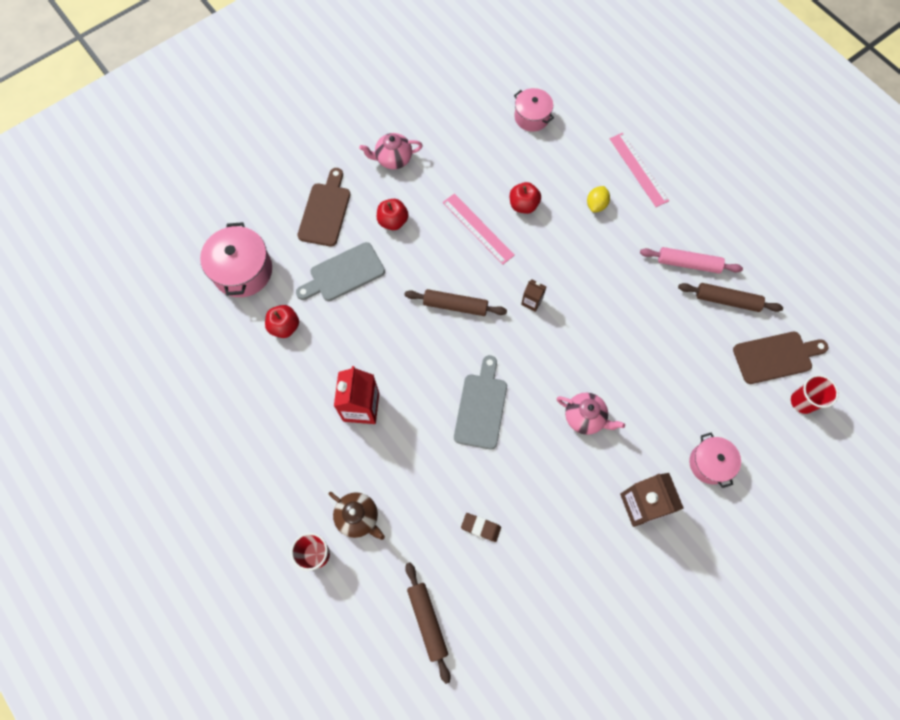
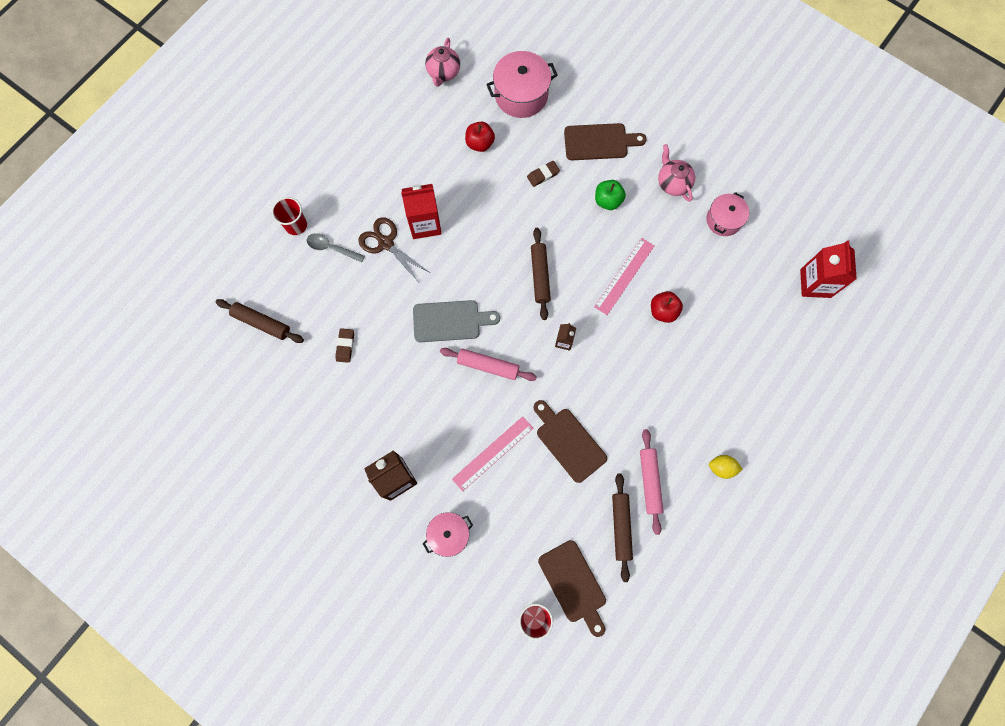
camera: 75 degrees right, 5 degrees up
(343, 273) = (543, 175): grey cutting board -> brown eraser
(358, 517) = (332, 248): brown teapot -> grey spoon
(371, 455) = (386, 243): none -> brown scissors
(393, 221) = (608, 201): red apple -> green apple
(427, 621) = (261, 323): brown rolling pin -> brown rolling pin turned 60 degrees clockwise
(529, 75) = (815, 283): none -> red carton
(532, 117) = (766, 296): pink pot -> pink pot (723, 220)
(540, 381) = (488, 366): none -> pink rolling pin
(585, 418) = (464, 413): pink teapot -> pink teapot (443, 73)
(596, 205) = (686, 379): yellow lemon -> yellow lemon (721, 468)
(636, 324) = (568, 442): none -> brown cutting board
(638, 169) = (742, 413): pink ruler -> pink ruler (493, 453)

